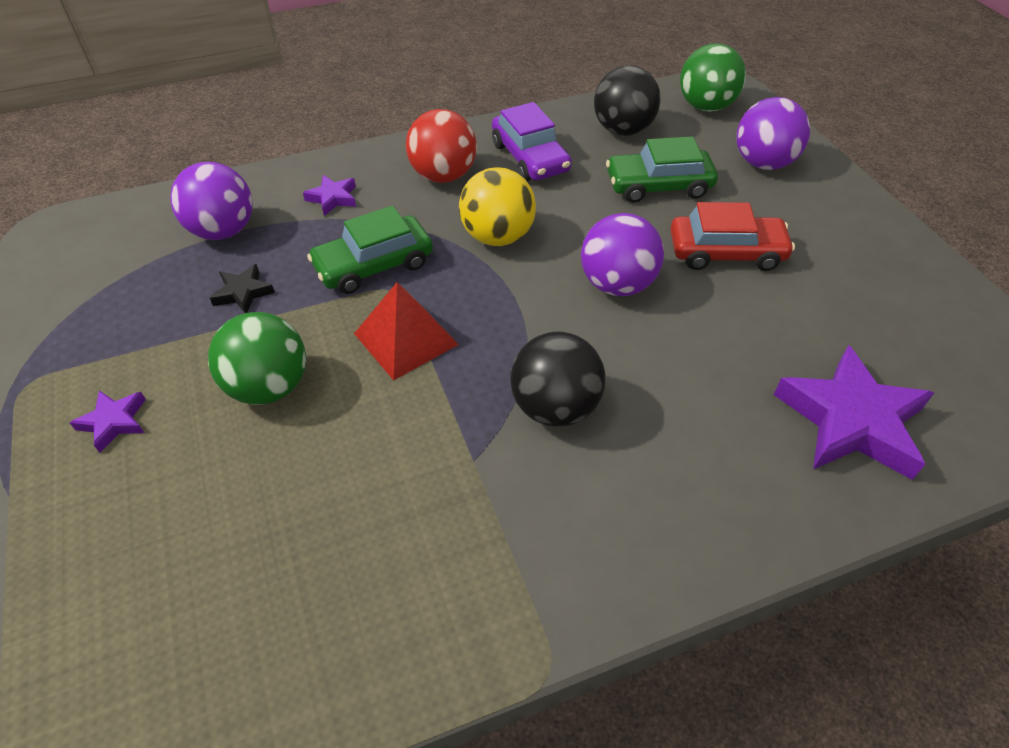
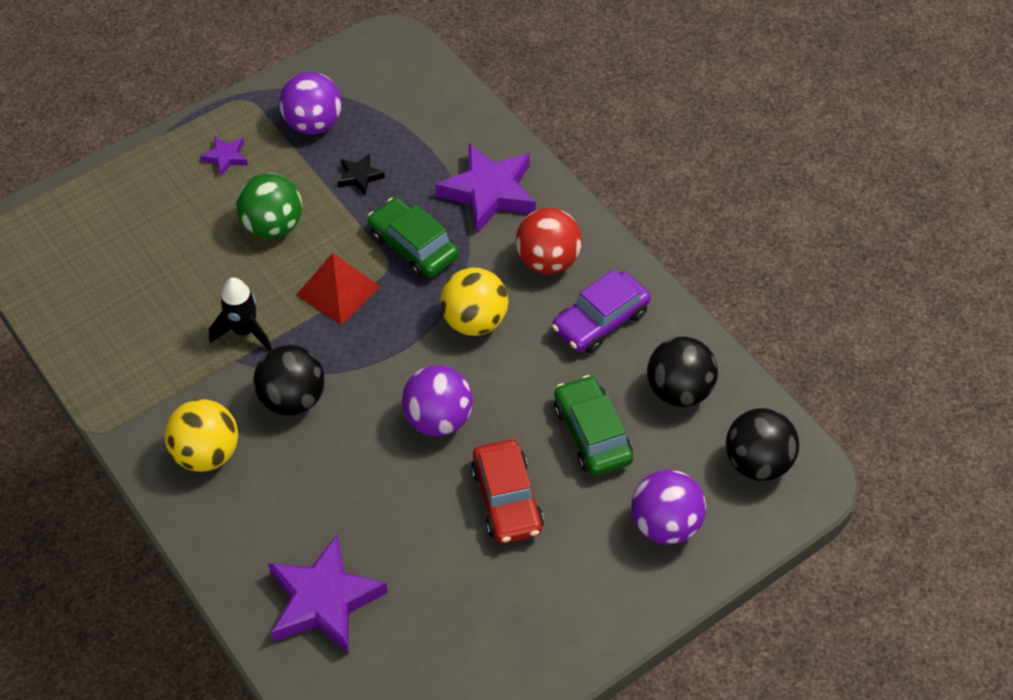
camera: 75 degrees right, 5 degrees up
(223, 231) = (425, 138): purple ball -> purple ball (313, 124)
(333, 198) = (489, 193): purple star -> purple star, size x2.12
(429, 443) = (244, 331): none -> black rocket
(619, 515) = (207, 453): none -> yellow ball
(705, 107) = (757, 462): green ball -> black ball

